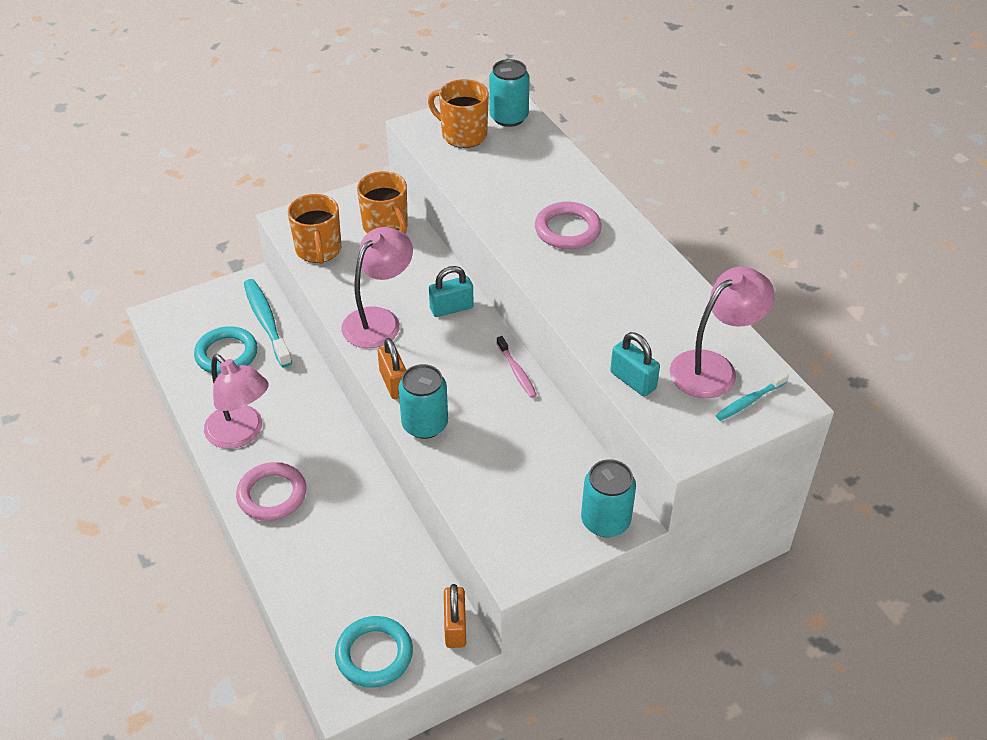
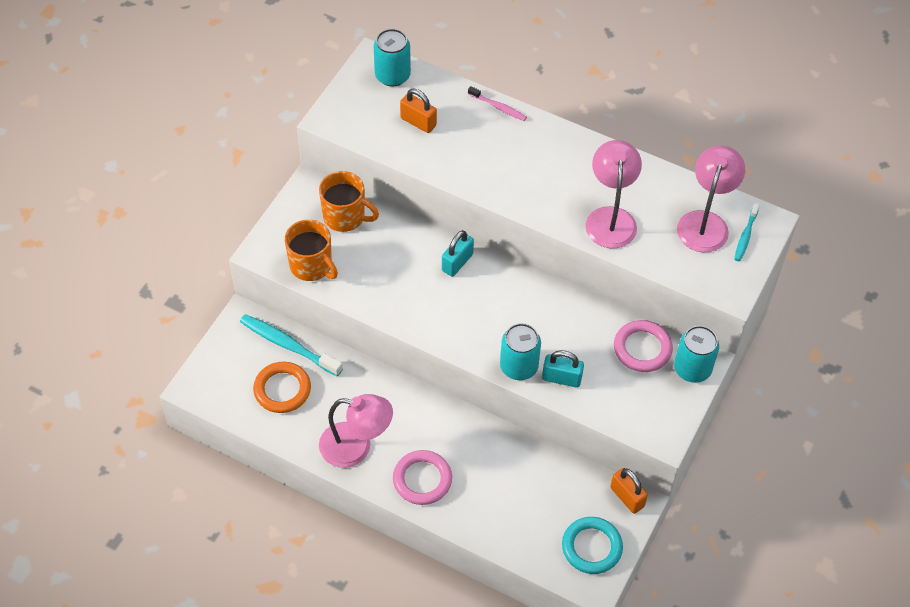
camera: 35 degrees left, 10 degrees up
(226, 354) = (282, 389): turquoise ring -> orange ring
(379, 320) = (413, 301): pink lamp -> pink lamp (610, 218)
(394, 383) = (469, 347): orange padlock -> orange padlock (418, 122)
(463, 135) = (371, 110): orange mug -> none
(516, 371) = (546, 289): pink toothbrush -> pink toothbrush (498, 107)
(567, 230) = (522, 159): pink ring -> pink ring (642, 348)
(633, 380) = (663, 261): turquoise padlock -> turquoise padlock (561, 378)

